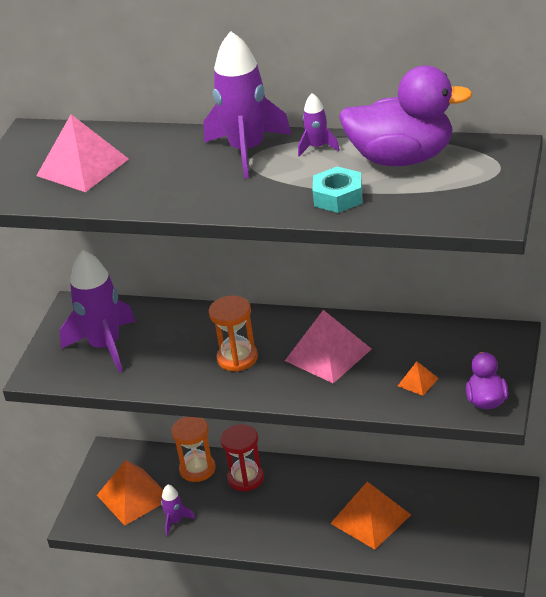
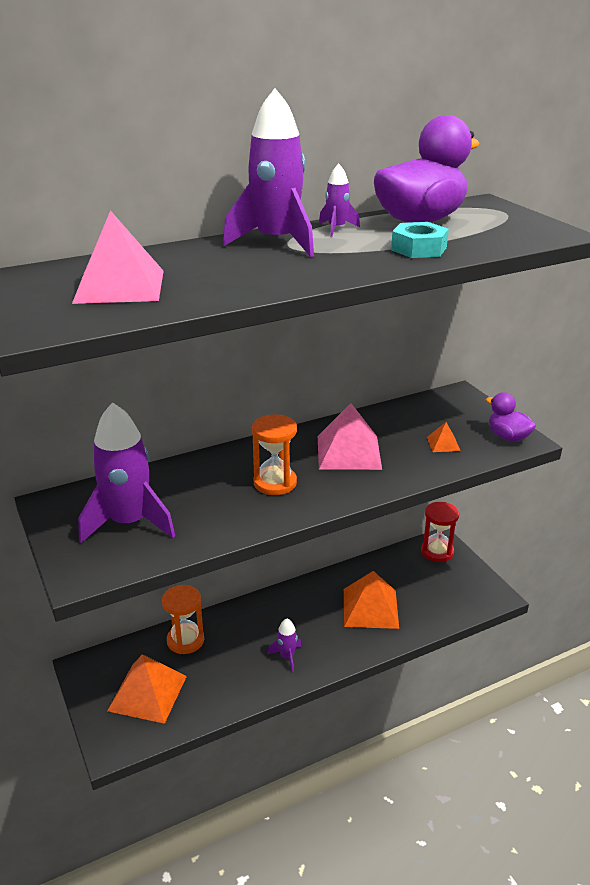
camera: 45 degrees left, 5 degrees down
(175, 521) = (211, 693): purple rocket -> purple rocket (287, 656)
(246, 478) = (237, 627): red hourglass -> red hourglass (437, 552)

